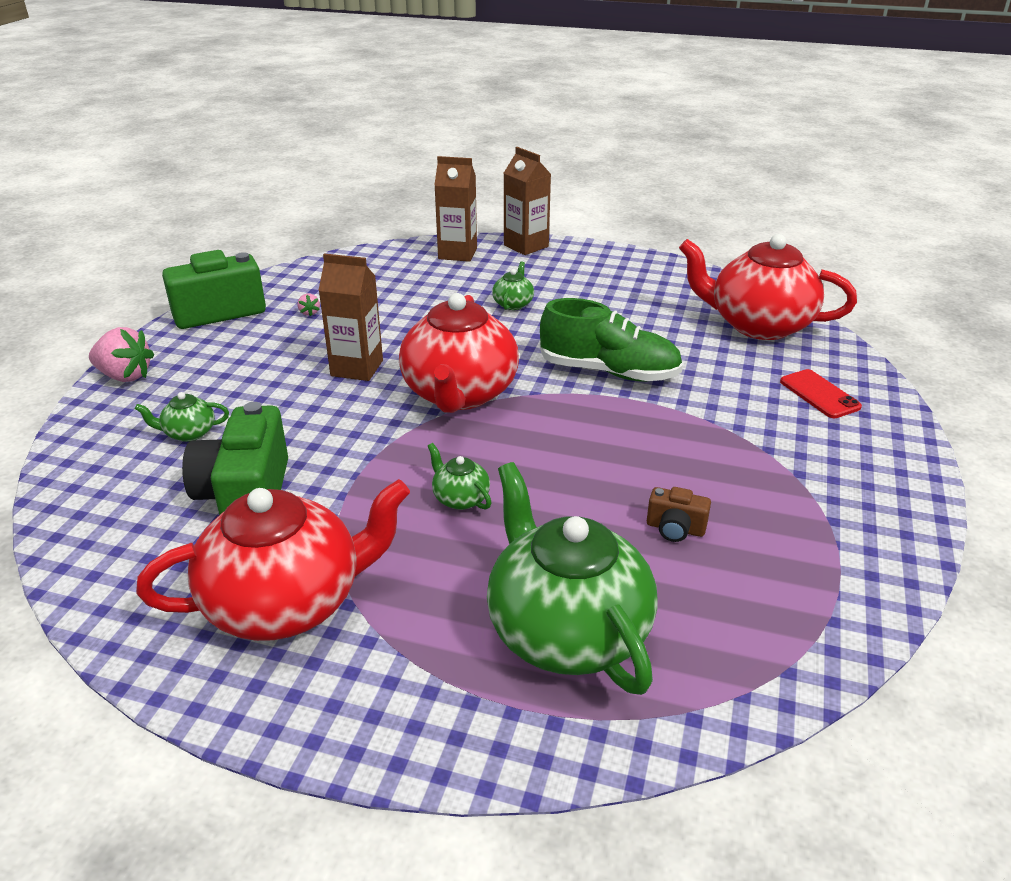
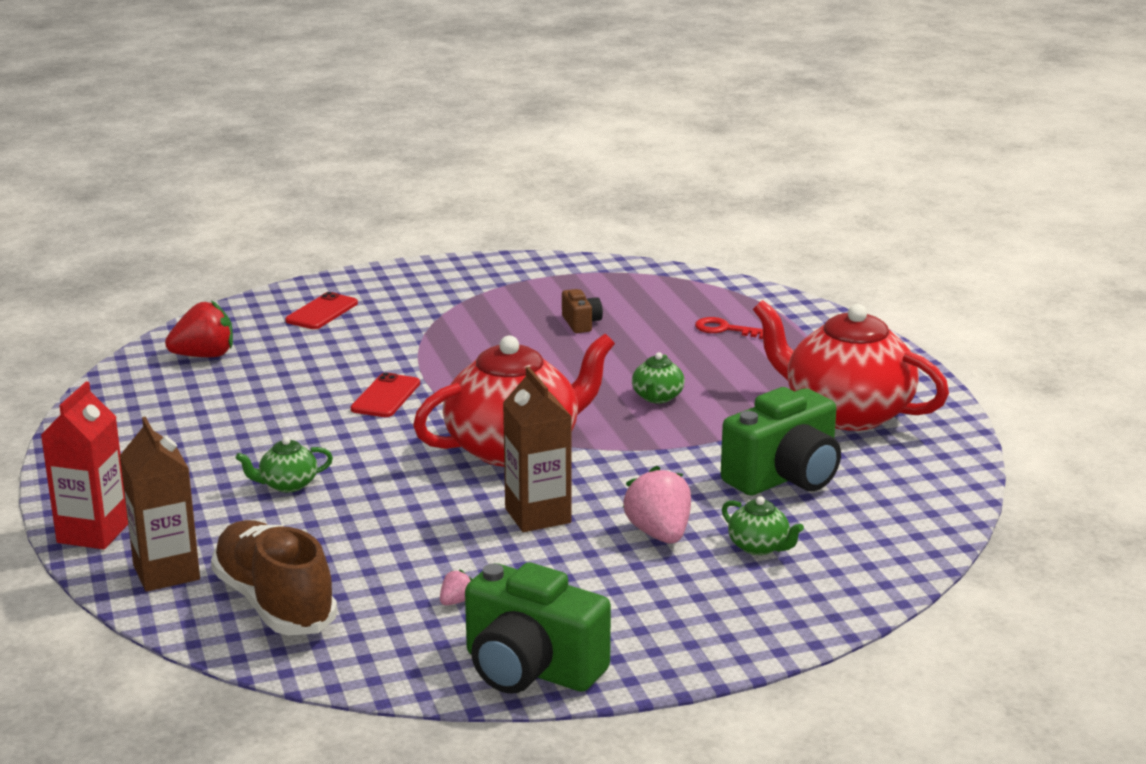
camera: 125 degrees left, 10 degrees down
(125, 376) = (737, 643): pink strawberry -> pink strawberry (659, 534)
(386, 270) = (274, 603): none -> brown shoe
(526, 246) = (93, 533): brown carton -> red carton
(566, 631) = (725, 329): green teapot -> red key
(609, 372) = (386, 396): green shoe -> red phone
(758, 325) = (204, 356): red teapot -> red strawberry

